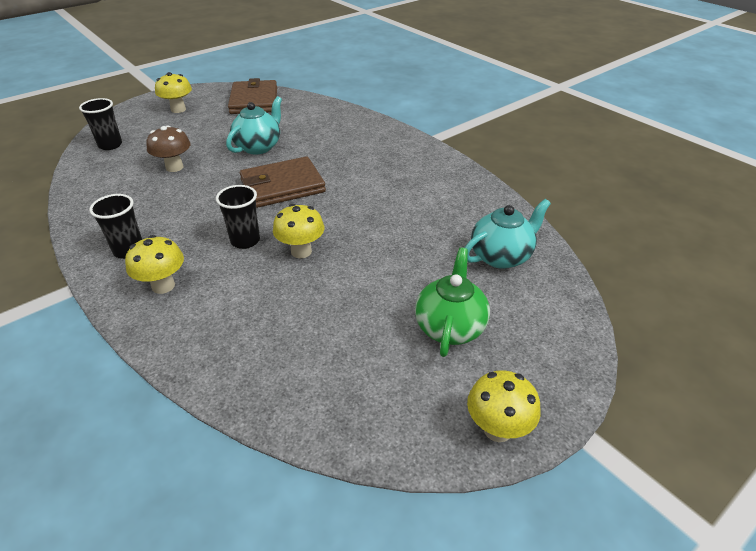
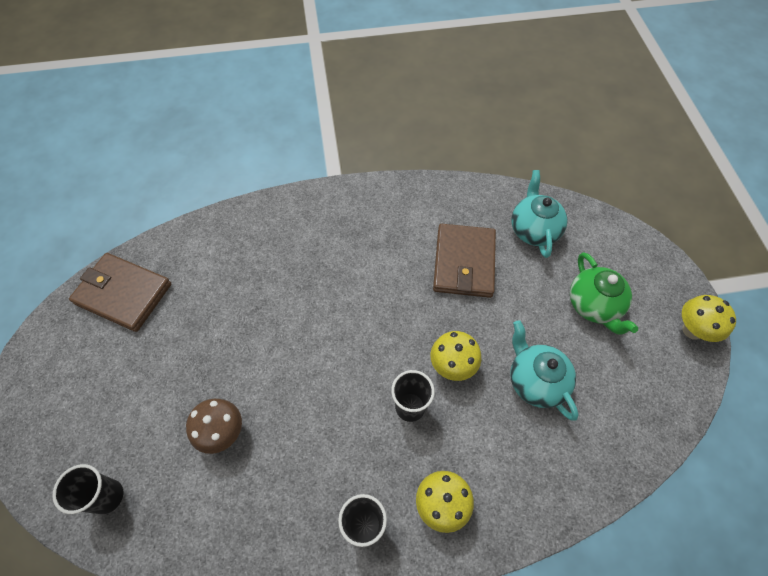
camera: 60 degrees left, 20 degrees up
(178, 109) = (73, 386): yellow mushroom -> none
(258, 147) = (240, 330): turquoise teapot -> turquoise teapot (535, 381)
(282, 186) = (336, 339): brown wallet -> brown wallet (464, 263)
(450, 327) = (593, 306): green teapot -> green teapot turned 150 degrees counterclockwise

